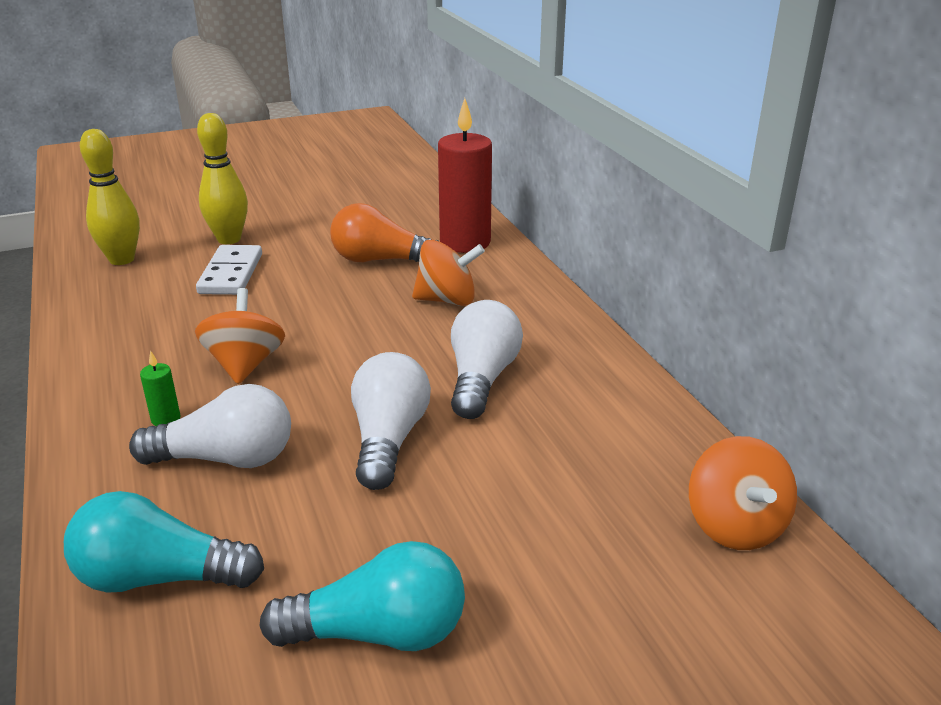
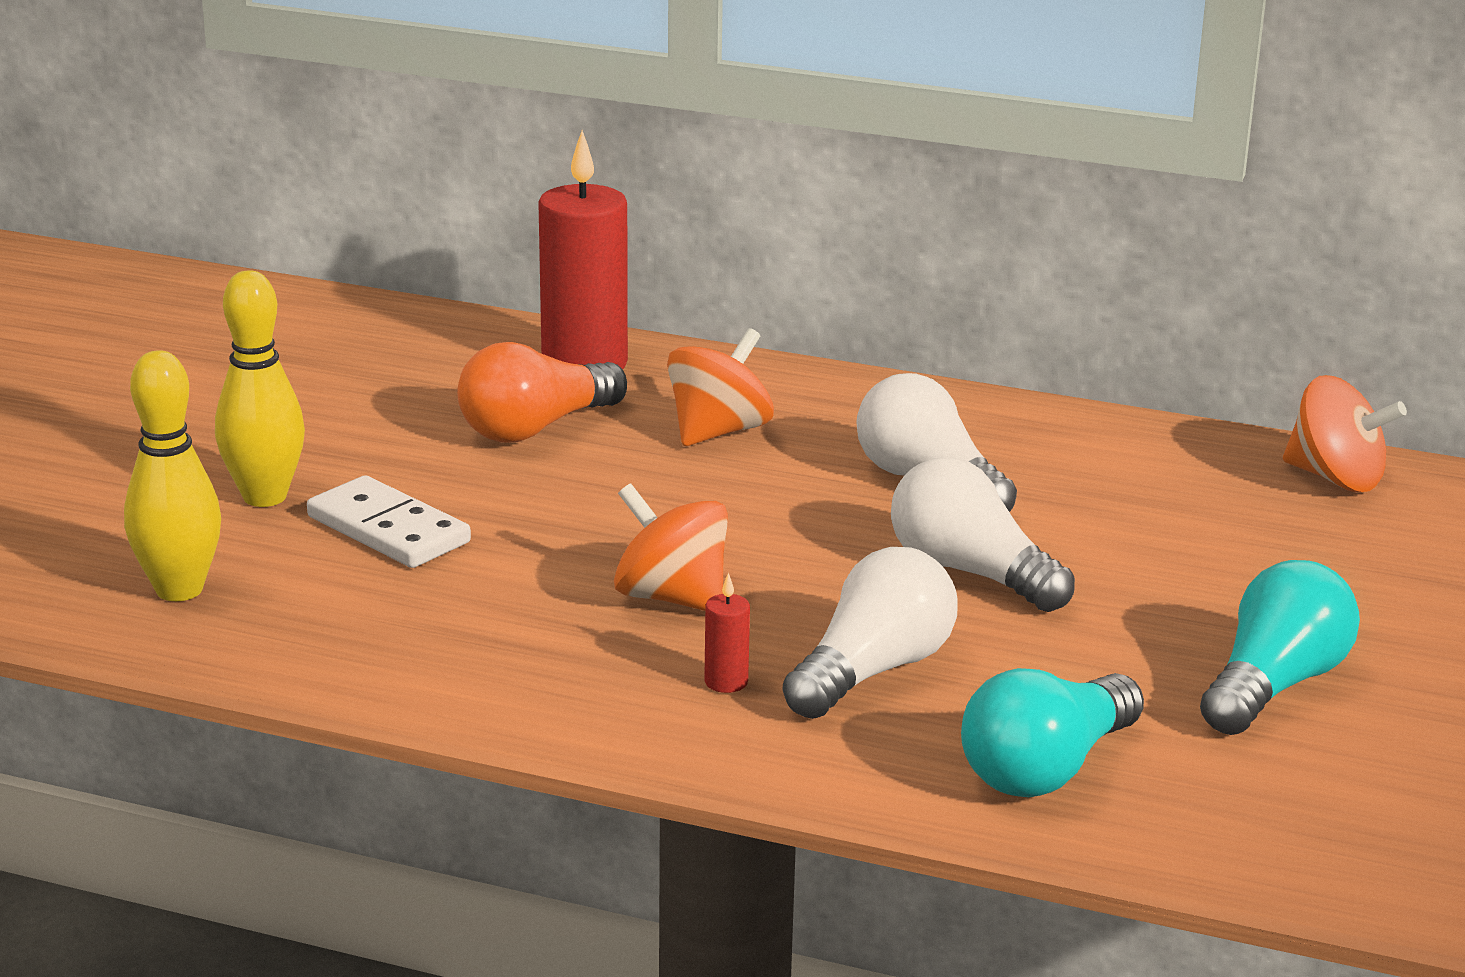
camera: 50 degrees left, 5 degrees down
(166, 419) = (726, 682): green candle -> red candle

